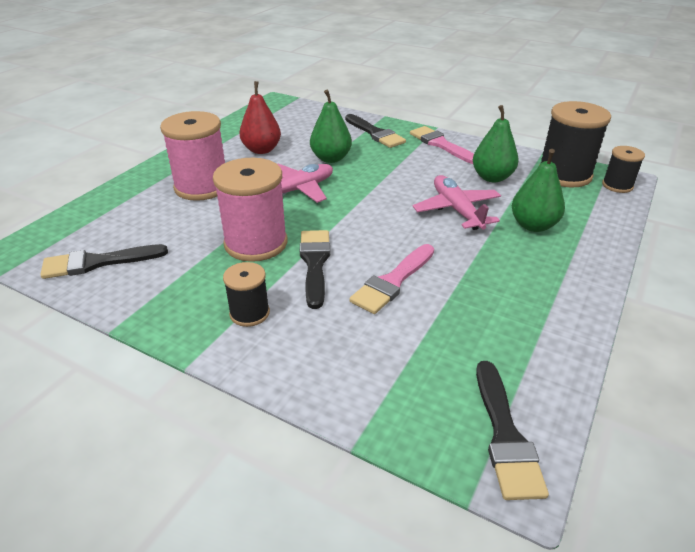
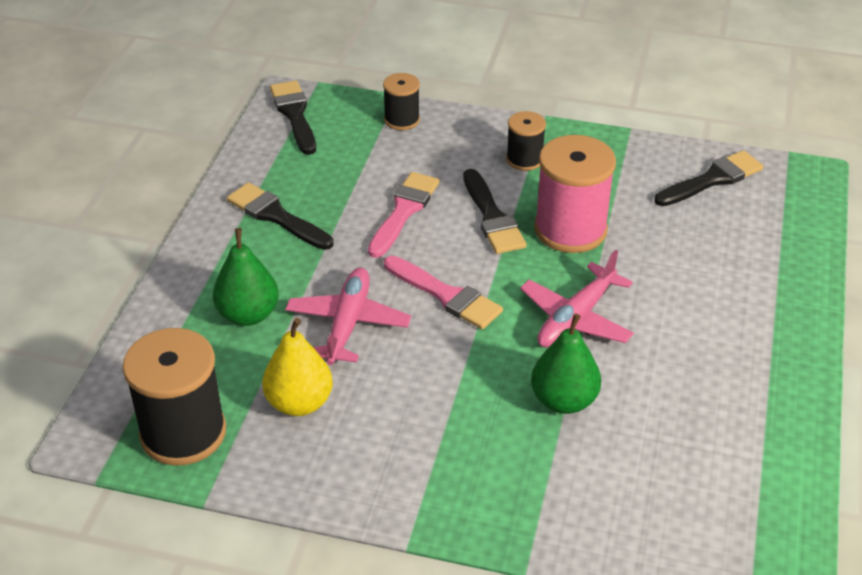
camera: 165 degrees right, 5 degrees up
(202, 187) = (706, 301): pink spool -> none
(261, 150) = (687, 400): red pear -> none
(375, 133) = (520, 494): black brush -> black brush (276, 216)
(441, 145) = (391, 480): pink brush -> pink brush (446, 295)
(456, 210) = (348, 324): pink plane -> pink plane turned 135 degrees counterclockwise
(492, 177) = (299, 403): green pear -> yellow pear
(617, 185) = (106, 421): black spool -> black spool (402, 120)

